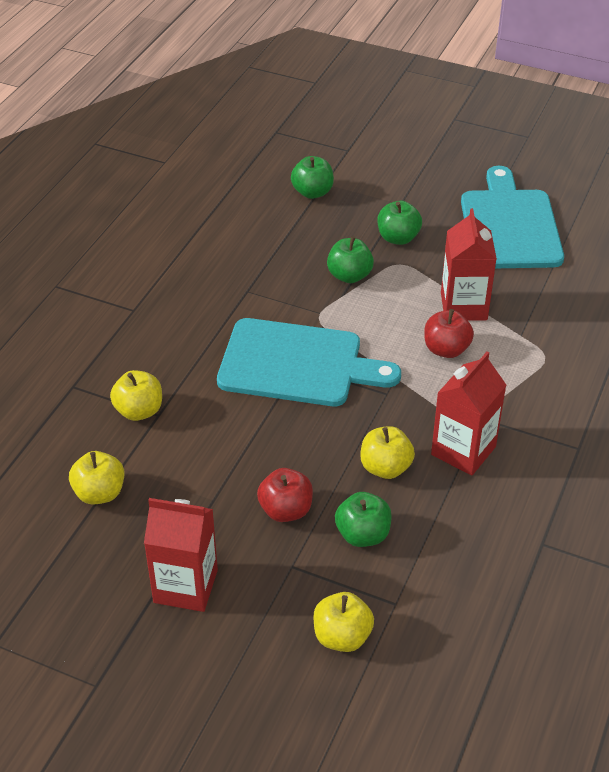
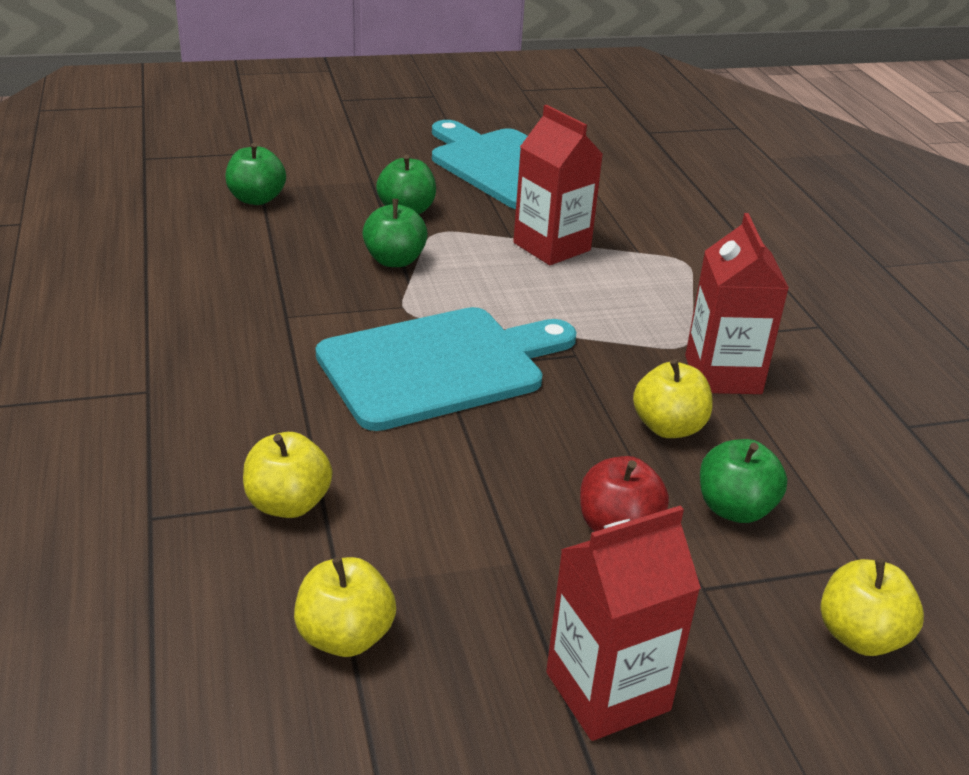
camera: 40 degrees left, 10 degrees down
(446, 349) = (584, 290): red apple -> none

